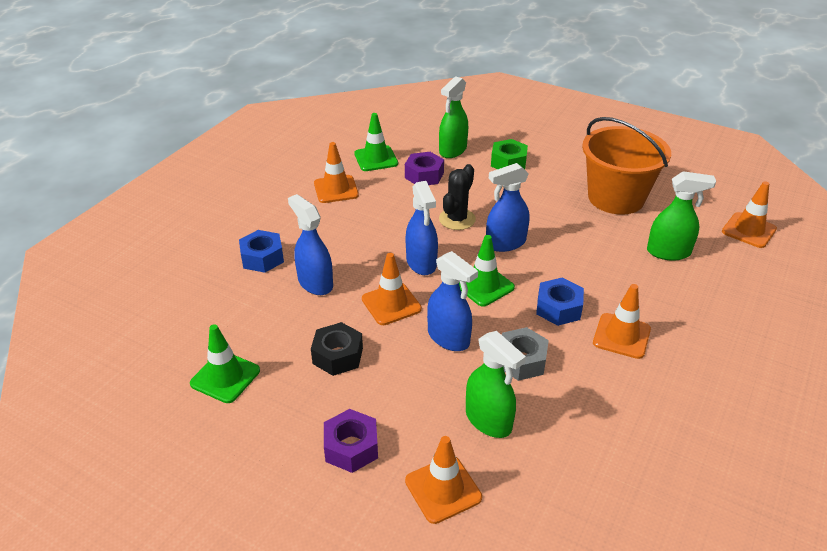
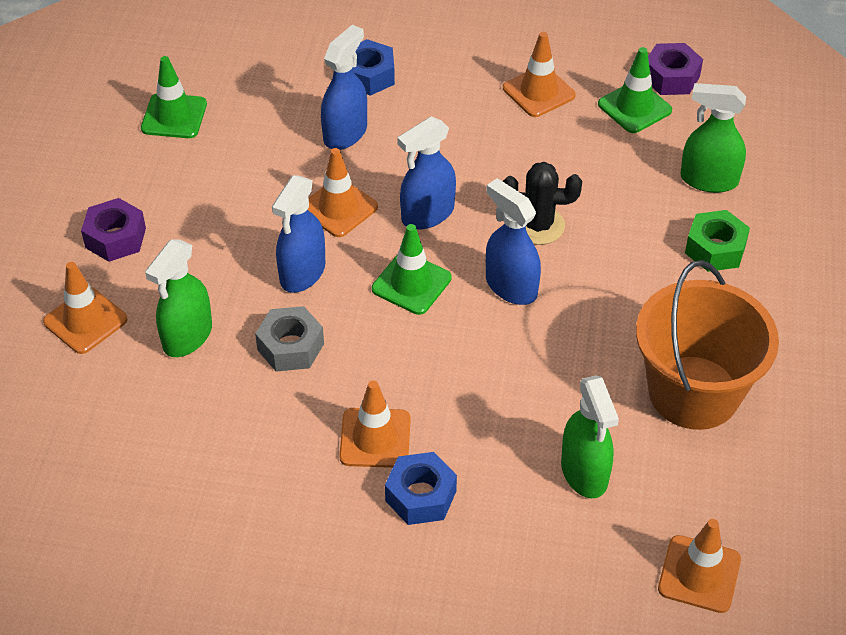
camera: 70 degrees right, 10 degrees up
(337, 356) = (236, 189): black nut -> none
(424, 175) = (623, 166): purple nut -> purple nut (671, 77)
(558, 308) = (401, 366): blue nut -> blue nut (420, 496)

